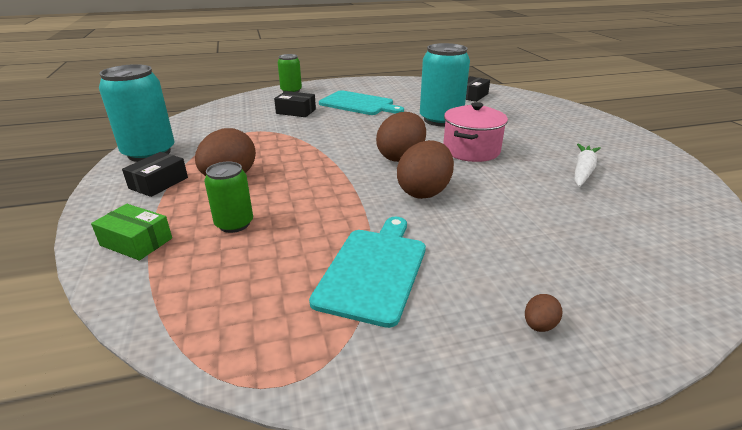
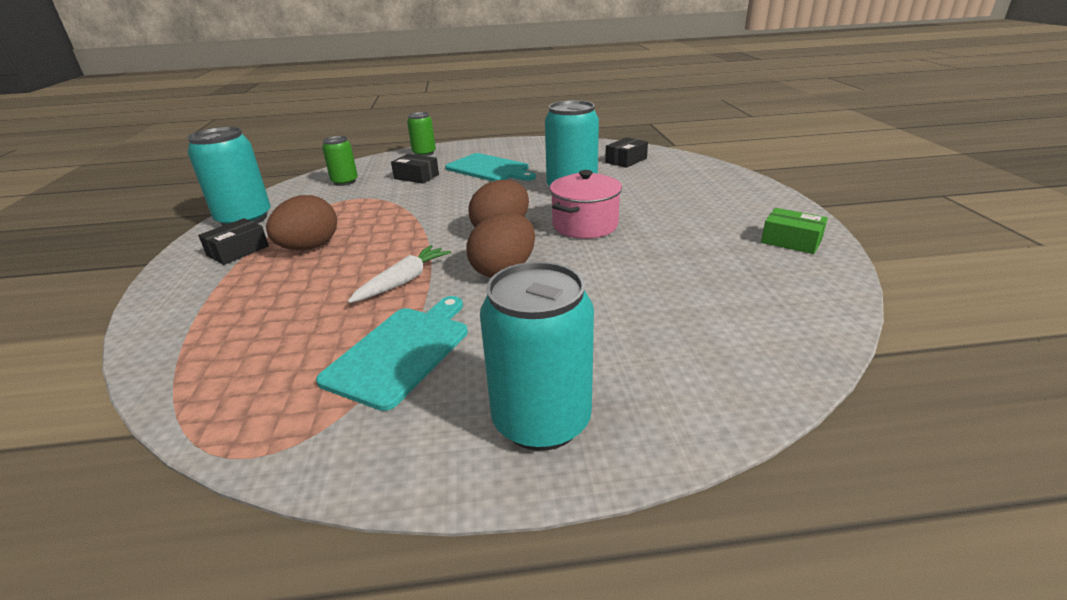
camera: 10 degrees right, 0 degrees up
(136, 242) = (187, 309): green box -> green box (791, 241)
(234, 224) = (288, 296): green can -> green can (344, 182)
(539, 325) = (541, 421): brown egg -> turquoise can
(583, 171) = (703, 253): white carrot -> white carrot (403, 281)

